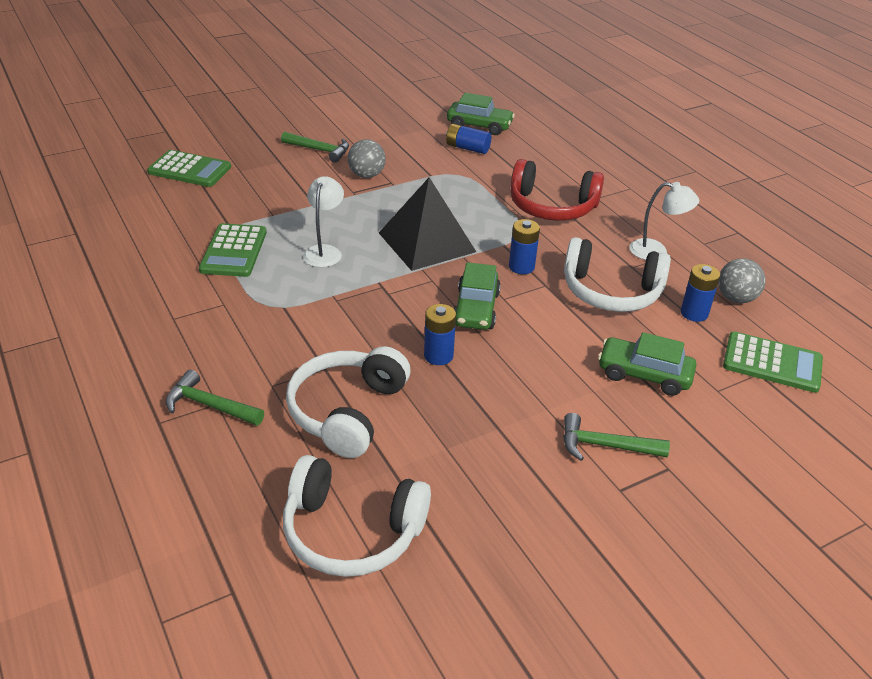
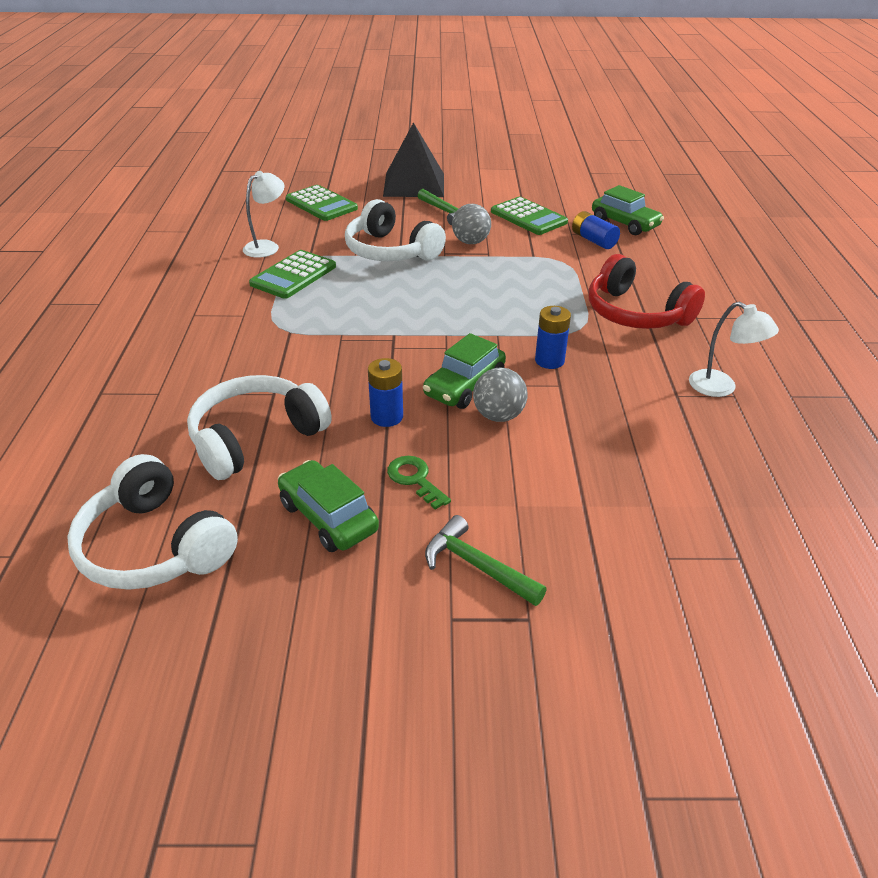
camera: 30 degrees right, 0 degrees up
(210, 405) = (151, 393): green hammer -> none
(325, 251) = (370, 296): white lamp -> white lamp (267, 246)
(427, 242) = (473, 312): black pyramid -> black pyramid (414, 184)
(506, 398) = (415, 479): none -> green key
(611, 291) = (629, 412): white headphones -> white headphones (390, 251)
(644, 375) = (590, 509): green car -> green car (328, 517)
(694, 313) = (711, 465): blue battery -> none
(736, 298) = (782, 465): grey ball -> grey ball (498, 416)
(772, 363) = (769, 552): green calculator -> green calculator (528, 217)

